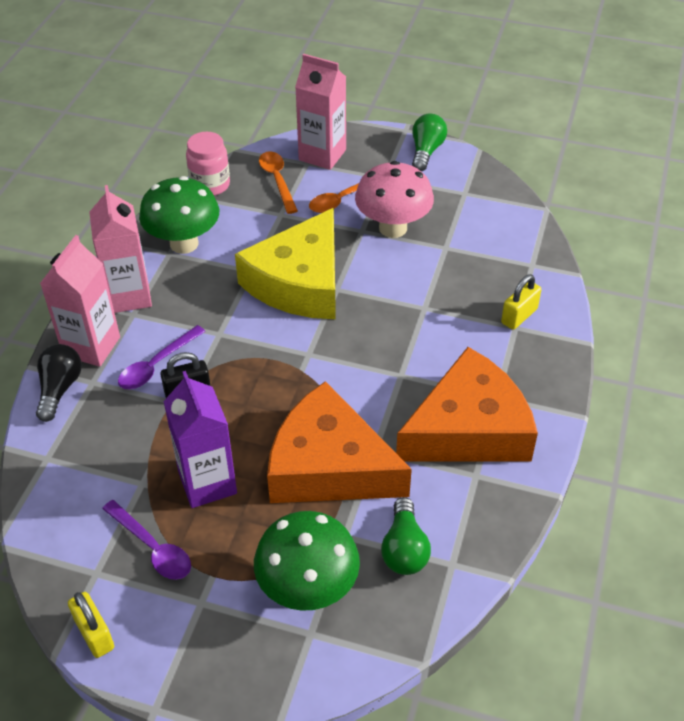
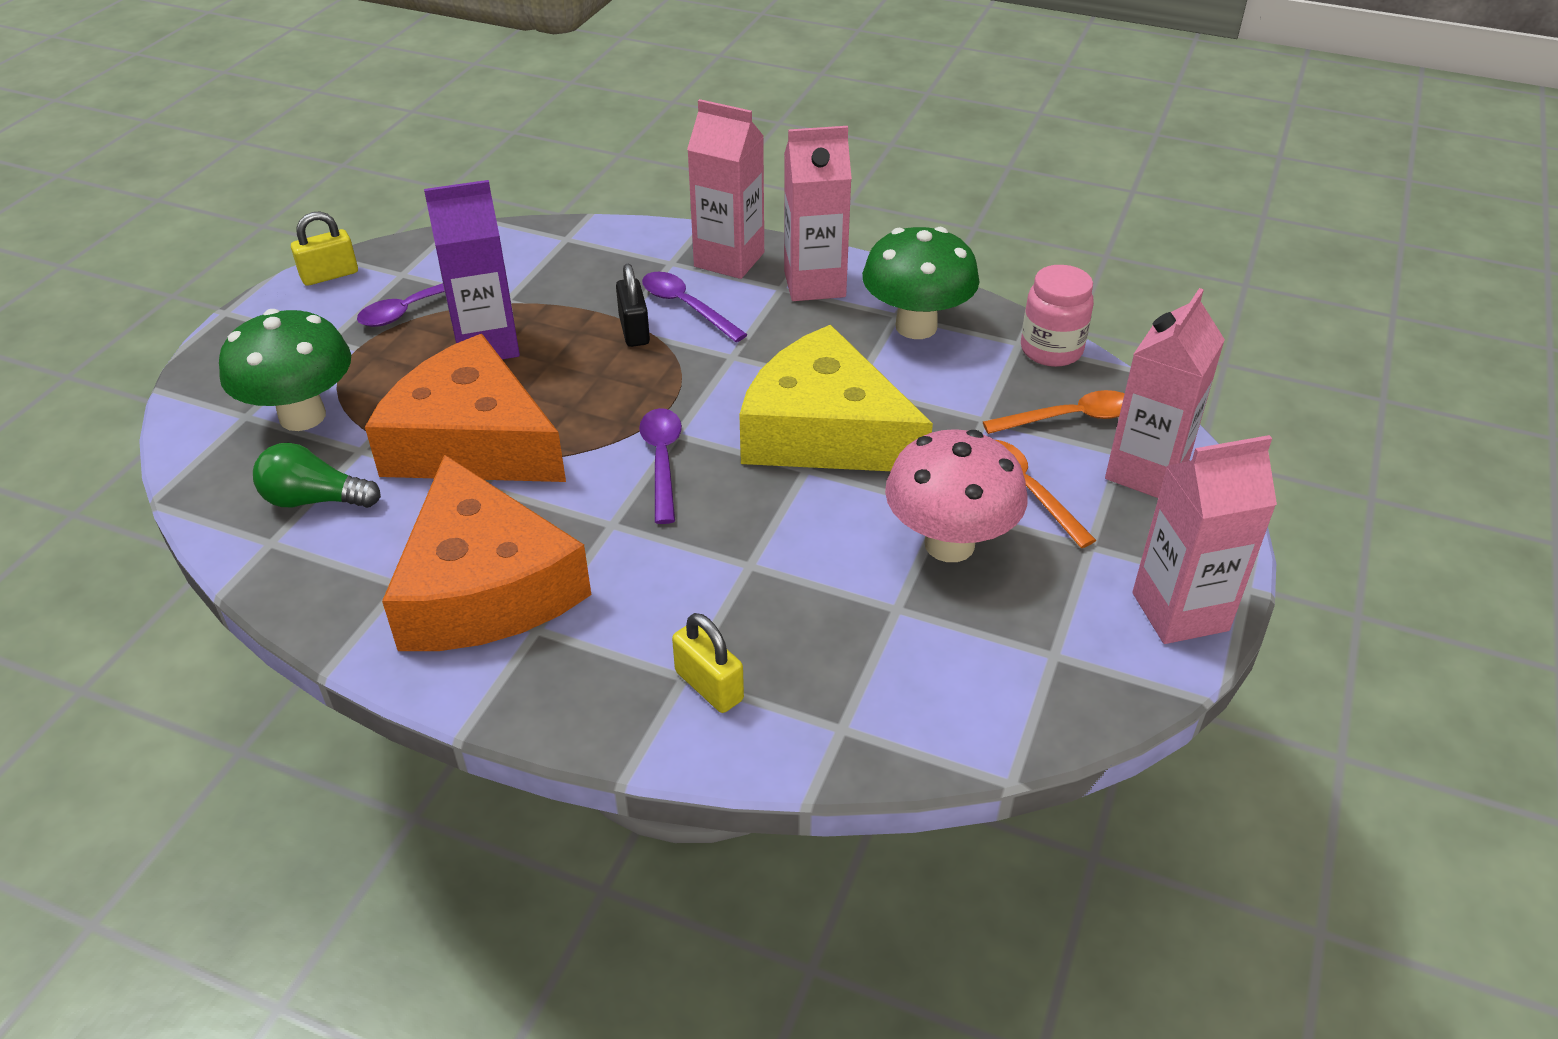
camera: 95 degrees right, 5 degrees down
(59, 389) = (665, 241): black light bulb -> none
(329, 466) = (472, 442): orange cheese -> orange cheese turned 90 degrees counterclockwise
(337, 357) = (662, 461): none -> purple spoon
(426, 151) = (1180, 611): green light bulb -> pink carton

